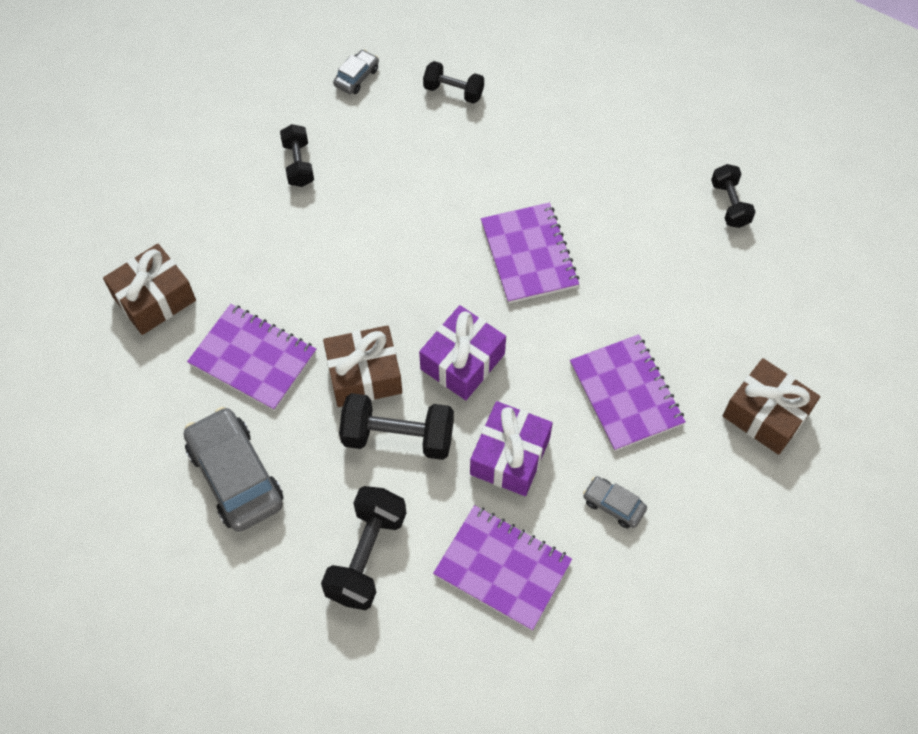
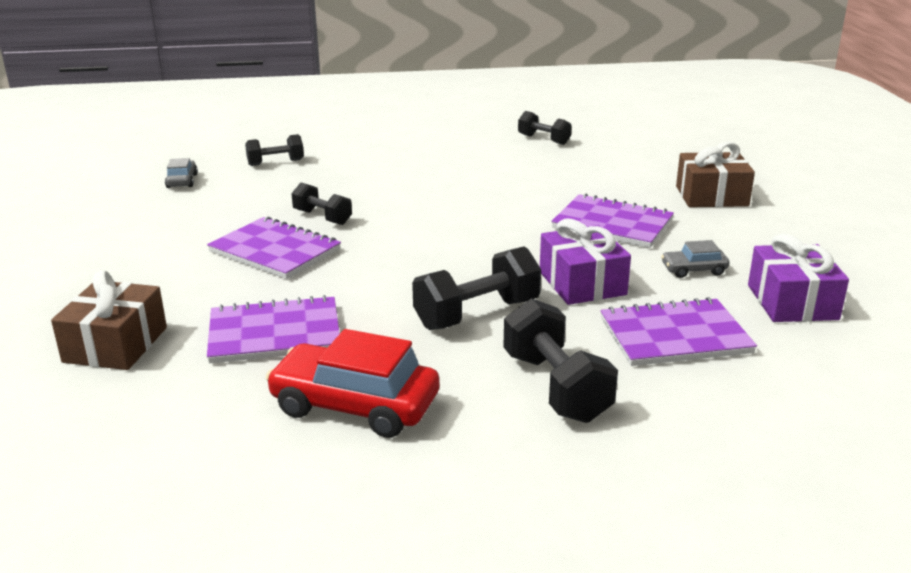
camera: 40 degrees left, 35 degrees down
(235, 476) = (355, 405): grey car -> red car
(298, 164) = (181, 230): black dumbbell -> black dumbbell (322, 217)
(364, 375) = (397, 298): brown gift -> none
(462, 361) = (470, 259): purple gift -> purple gift (792, 302)
(529, 254) = (443, 200): purple notebook -> purple notebook (275, 251)

